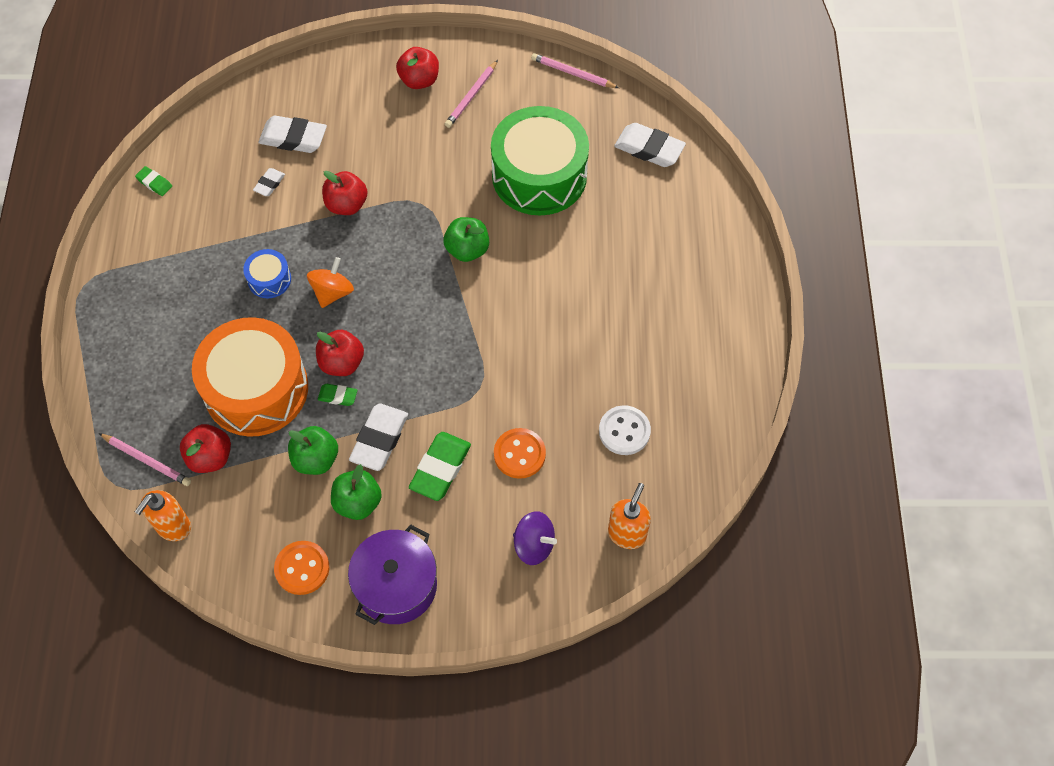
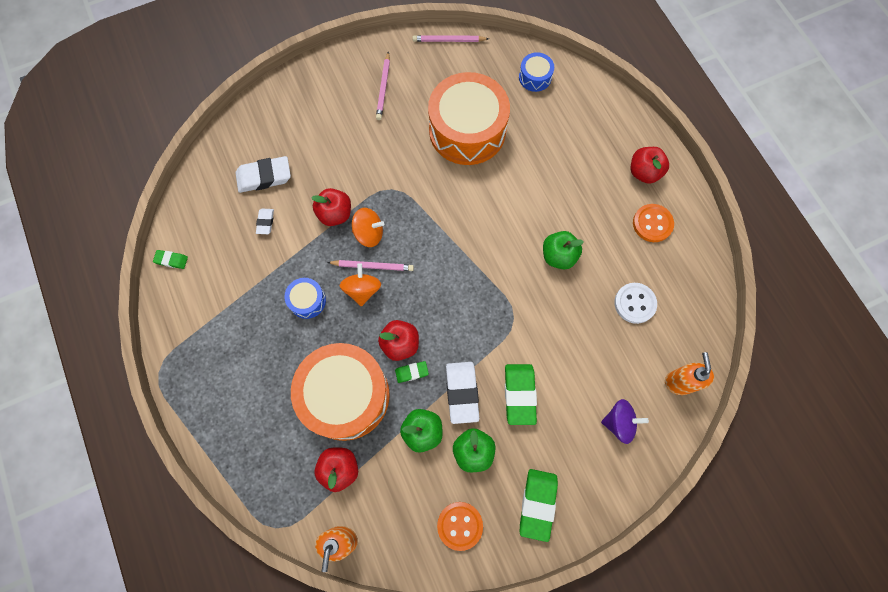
camera: 25 degrees left, 10 degrees up
(147, 460) = (290, 495): pink pencil -> pink pencil (372, 266)
(371, 239) = (369, 233): none -> orange spinning top
(396, 585) = (537, 504): purple pot -> green eraser
(419, 80) = (337, 91): red apple -> red apple (644, 172)
(467, 250) = (446, 211): green apple -> green apple (558, 256)
(519, 454) = (570, 356): orange button -> orange button (652, 224)
(539, 175) = (467, 130): green drum -> orange drum
(649, 149) = (535, 77): white eraser -> blue drum

